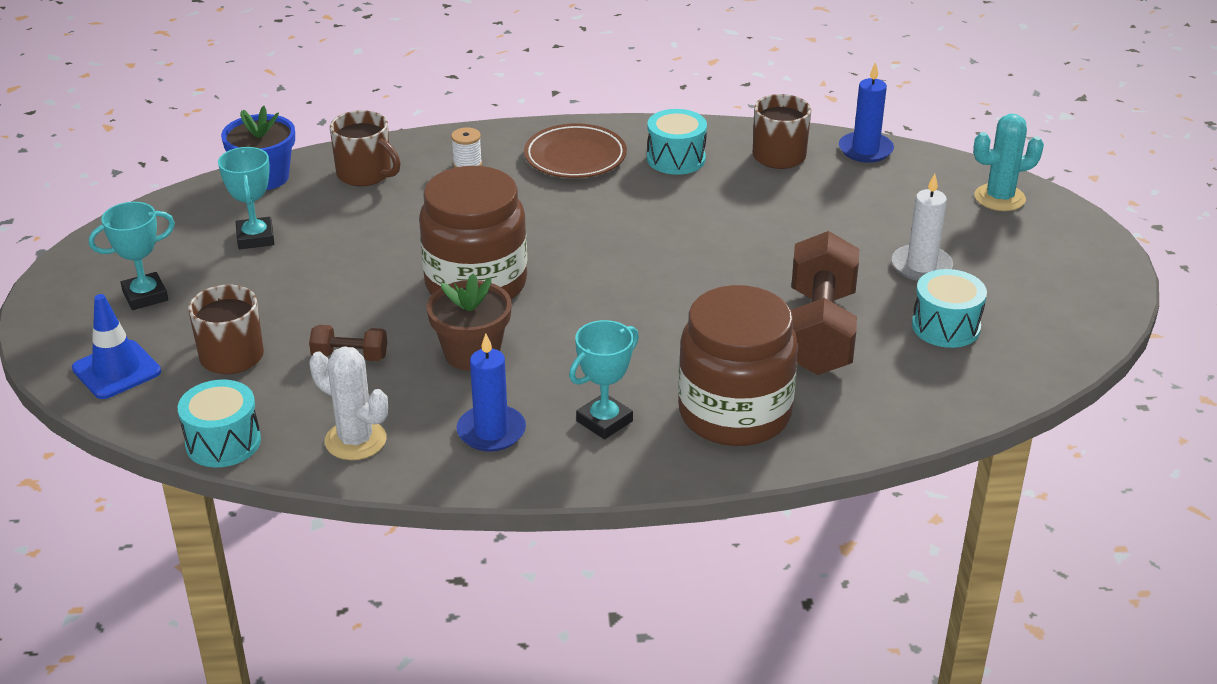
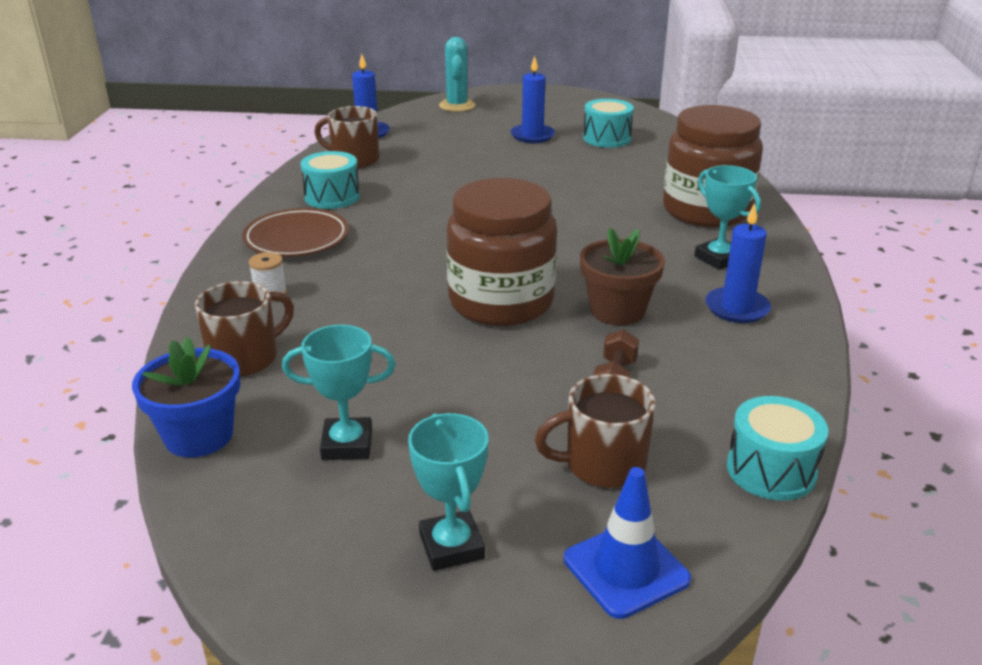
camera: 80 degrees left, 5 degrees down
(355, 440) = (757, 380): white cactus -> none
(820, 331) = (606, 173): brown dumbbell -> none
(921, 266) = (532, 136): white candle -> blue candle

